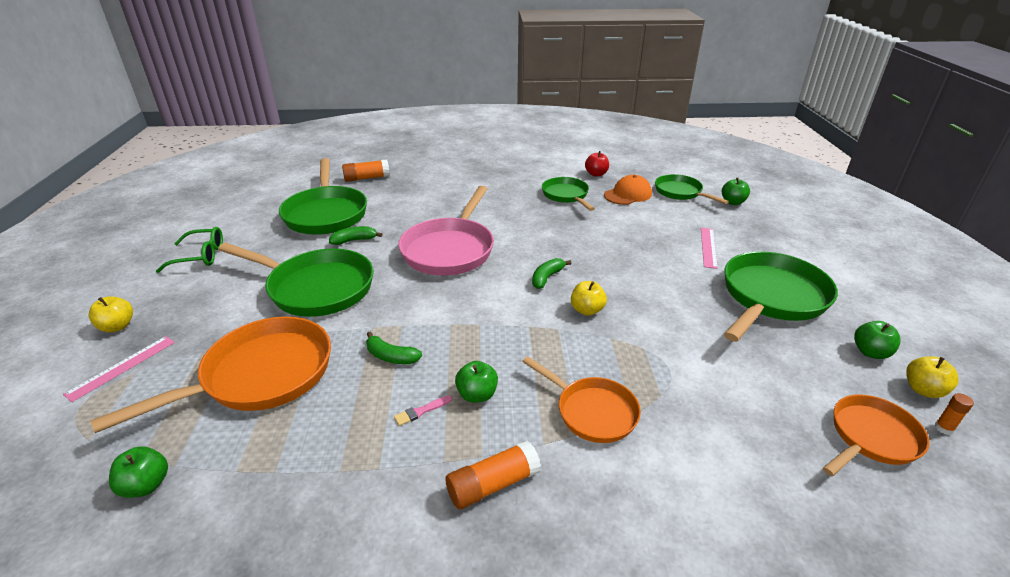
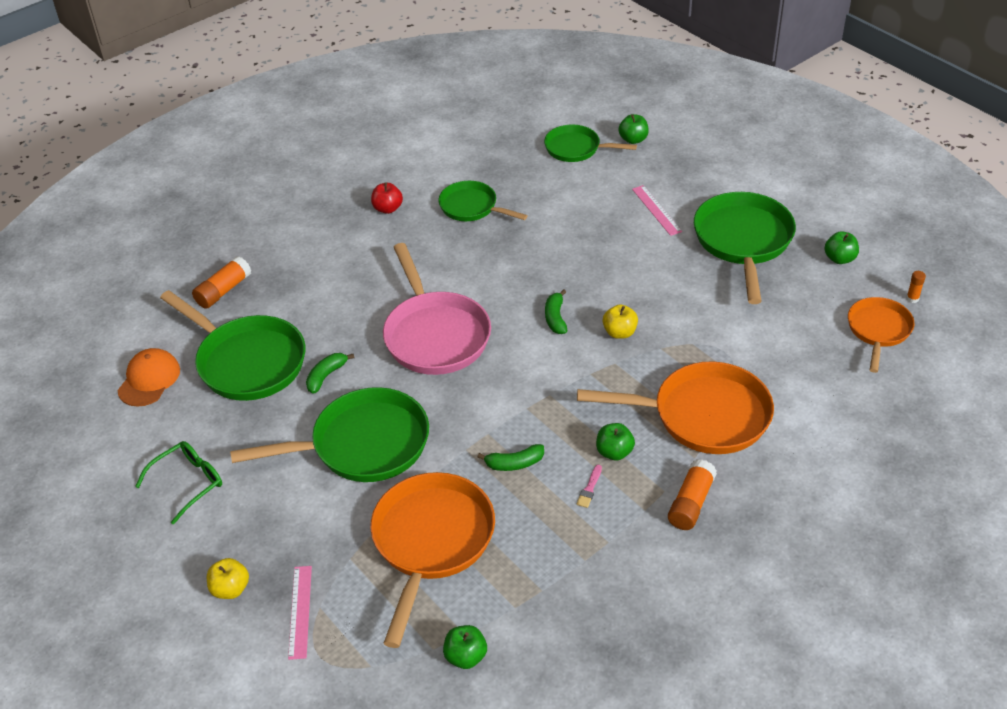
camera: 35 degrees left, 10 degrees up
(592, 411) = (703, 416): orange pan -> orange pan, size x1.67
(596, 174) = (471, 160): red apple -> red apple (388, 209)
(628, 194) = (530, 176): orange cap -> orange cap (149, 380)
(923, 390) = (887, 274): yellow apple -> none

